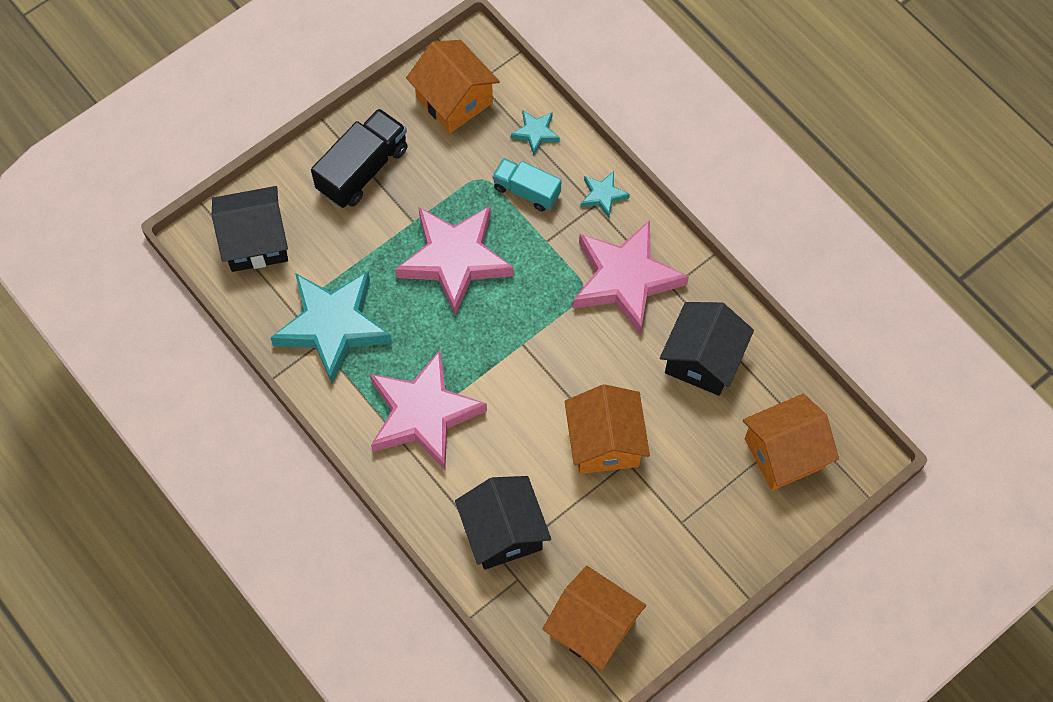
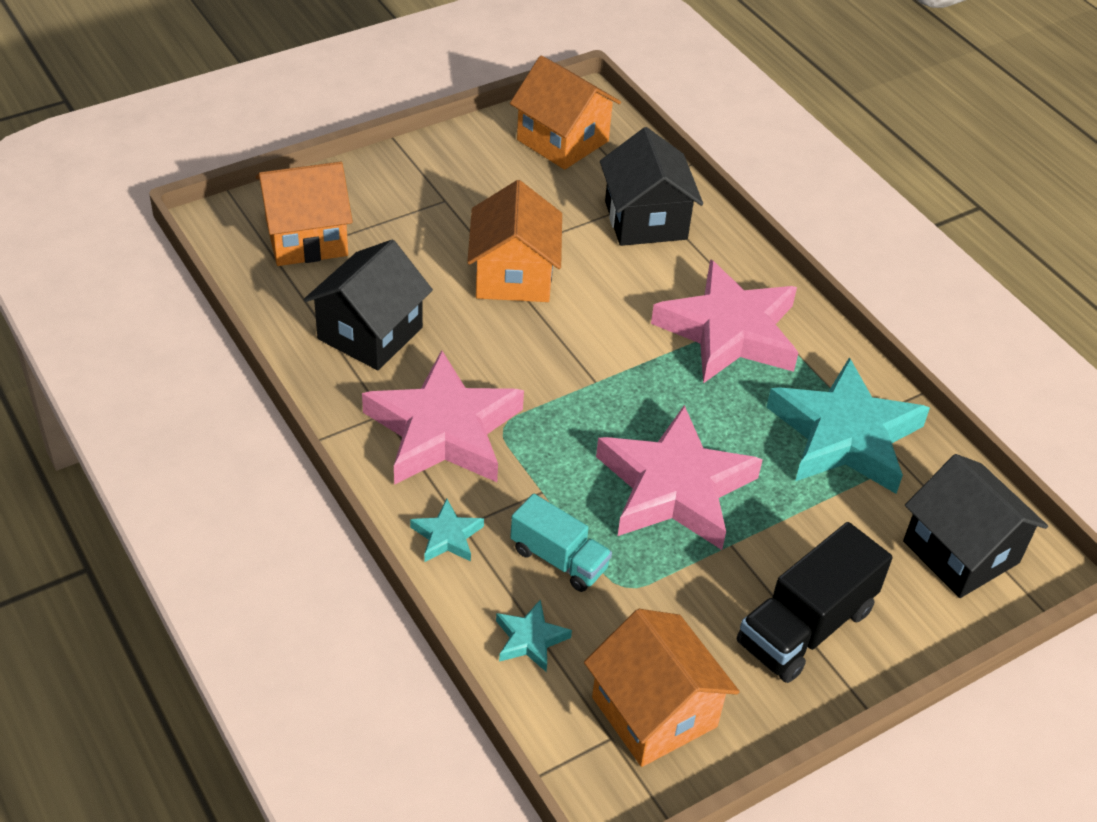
camera: 175 degrees left, 20 degrees down
(255, 241) = (961, 552): black house -> black house turned 60 degrees clockwise

